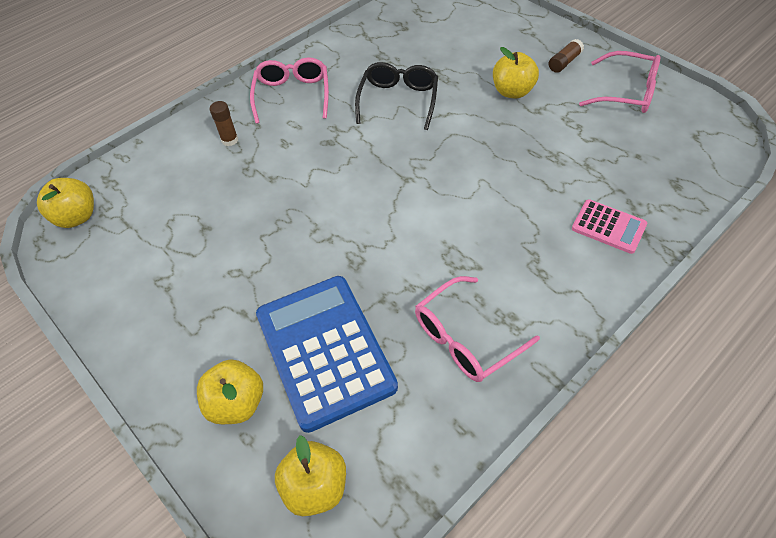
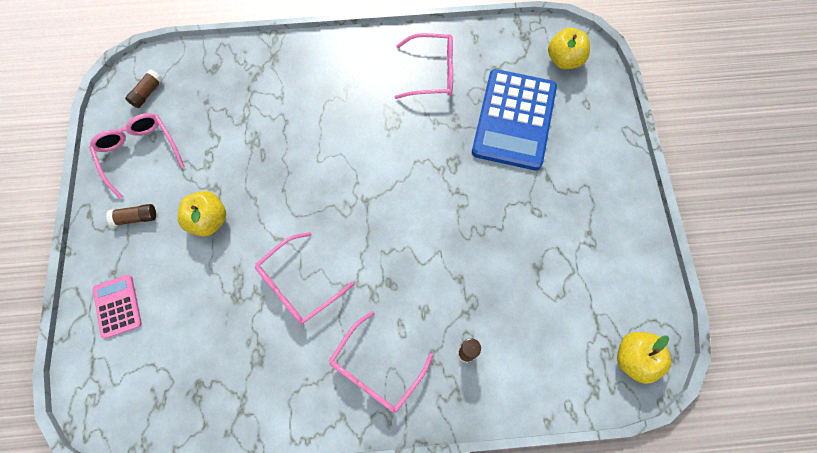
camera: 145 degrees left, 15 degrees up
(237, 403) = (582, 125): yellow apple -> none
(398, 100) = (298, 285): black glasses -> pink glasses
(608, 227) = (286, 73): pink calculator -> pink calculator (117, 306)
(692, 129) = (147, 93): none -> brown glue stick

